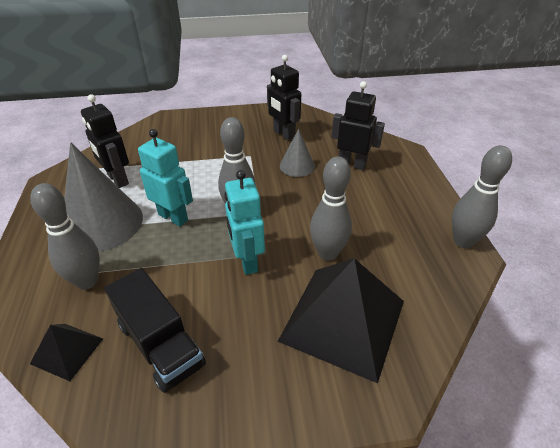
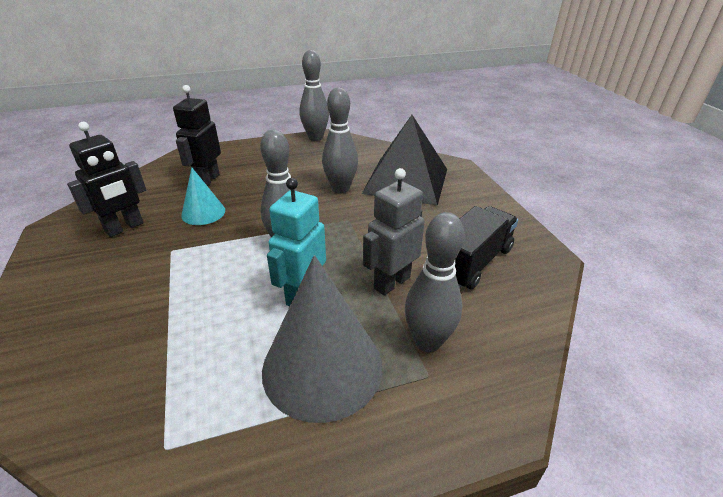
camera: 100 degrees left, 5 degrees down
(67, 350) = (514, 323): black pyramid -> none
(117, 179) = (210, 387): black robot -> none
(161, 271) = (391, 282): none -> grey robot
(247, 261) = (361, 229): turquoise robot -> none
(297, 166) = (203, 212): grey cone -> turquoise cone

